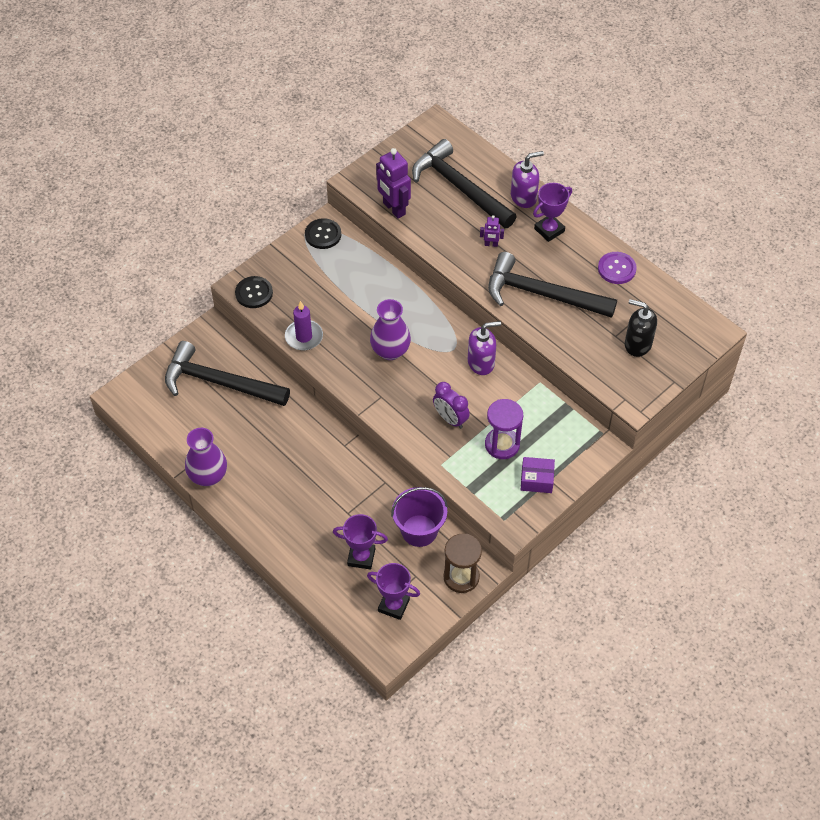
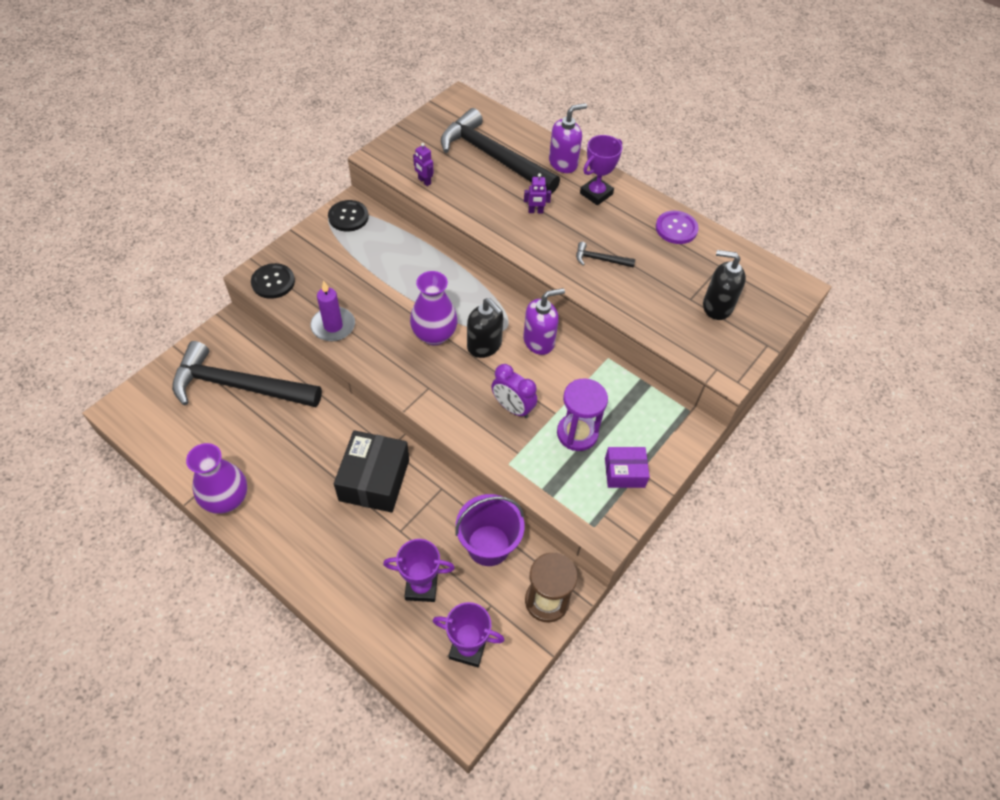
camera: 10 degrees left, 0 degrees up
(329, 470) = (374, 480): none -> black box
(394, 209) = (424, 181): purple robot -> purple robot, size x0.50
(433, 363) = (484, 345): none -> black soap dispenser
(542, 294) = (600, 259): black hammer -> black hammer, size x0.41

